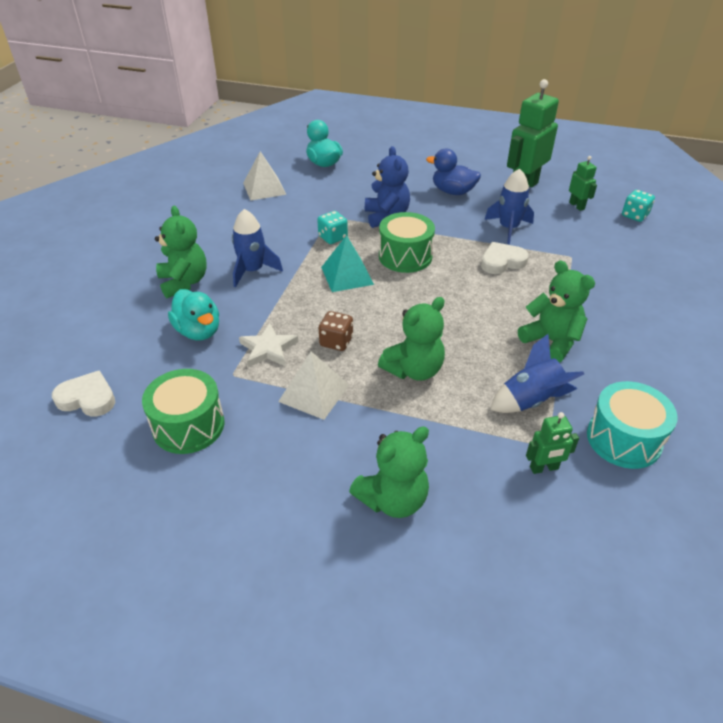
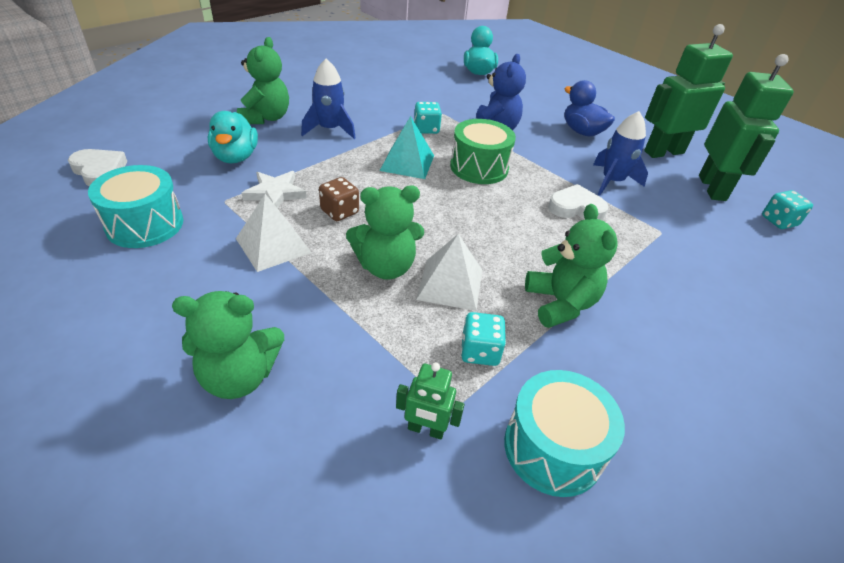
camera: 25 degrees right, 0 degrees up
(188, 425) = (145, 224): green drum -> turquoise drum
(264, 188) = (406, 74): white pyramid -> white pyramid (450, 284)
(531, 400) = (480, 351): blue rocket -> turquoise dice
(577, 206) = (712, 188): green robot -> green robot, size x2.06

